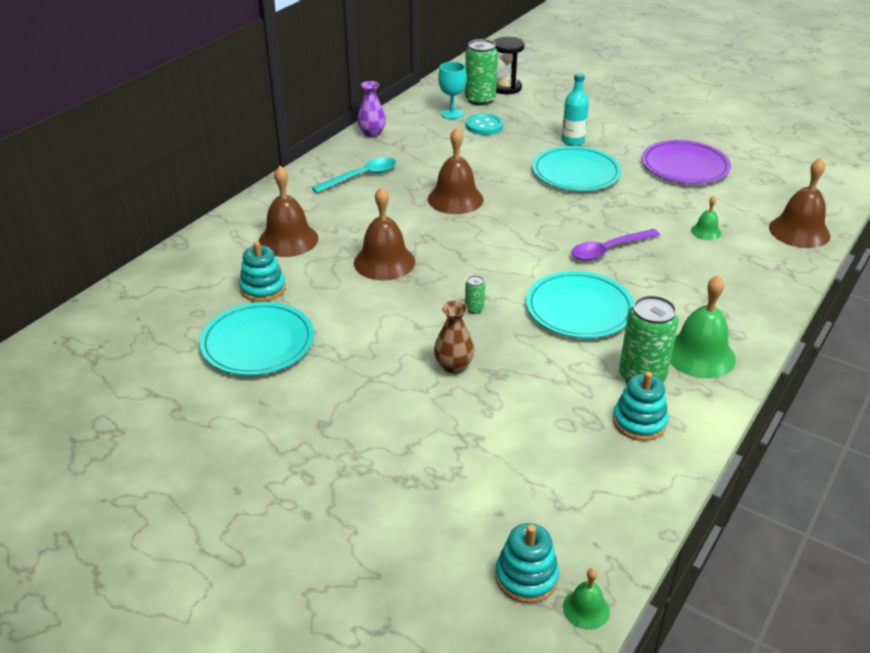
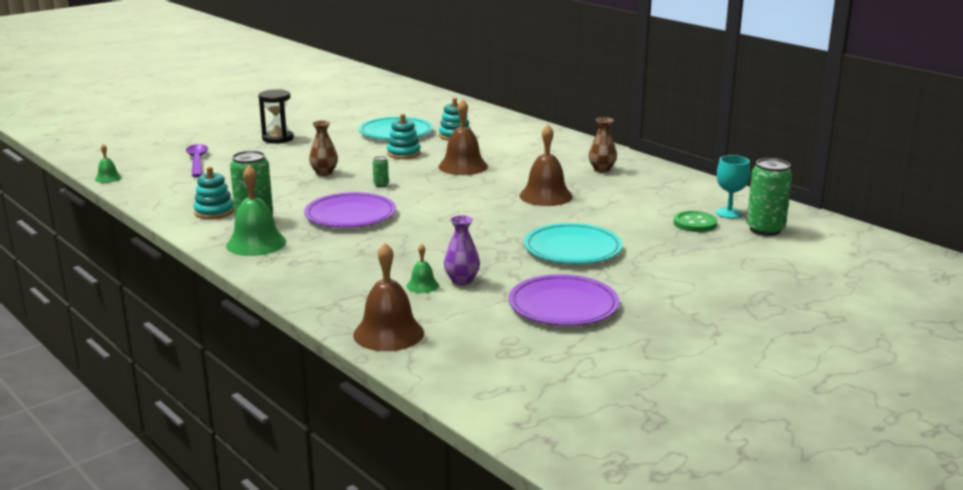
camera: 105 degrees right, 15 degrees down
(288, 240) = (513, 144): brown bell -> none
(361, 176) = (602, 169): turquoise spoon -> brown vase
(372, 133) = (687, 179): purple vase -> purple vase (462, 280)
(484, 126) = (695, 223): turquoise button -> green button
(506, 88) = (800, 246): black hourglass -> black hourglass (277, 139)
(526, 577) = (144, 169): turquoise stacking toy -> turquoise stacking toy (403, 153)
(572, 141) = (647, 259): turquoise bottle -> none
(579, 309) = (350, 215): turquoise plate -> purple plate
(608, 250) = (423, 238): purple spoon -> purple spoon (197, 161)

